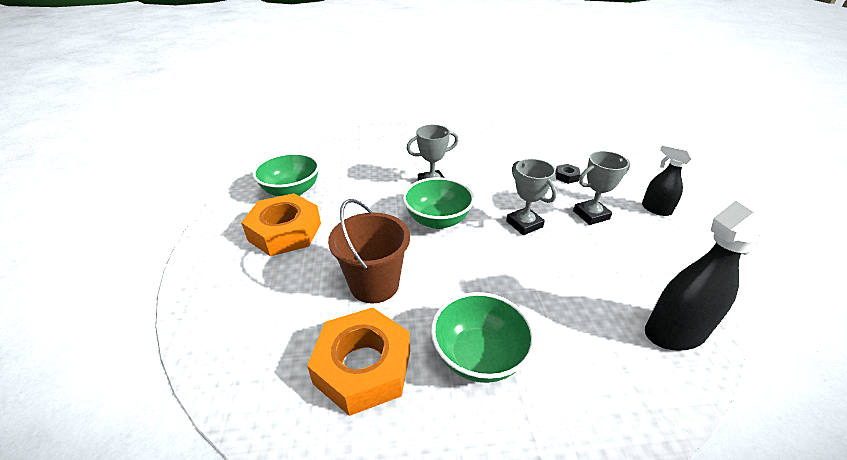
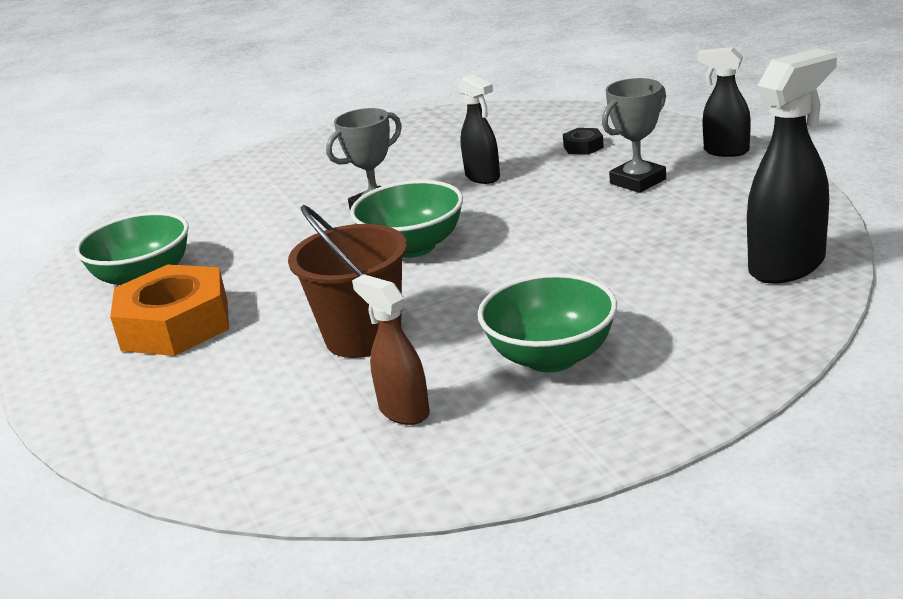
camera: 15 degrees left, 10 degrees down
(363, 367) = (403, 411): orange nut -> brown spray bottle
(500, 180) = (483, 177): none -> black spray bottle
(524, 224) = (546, 217): grey trophy -> none

